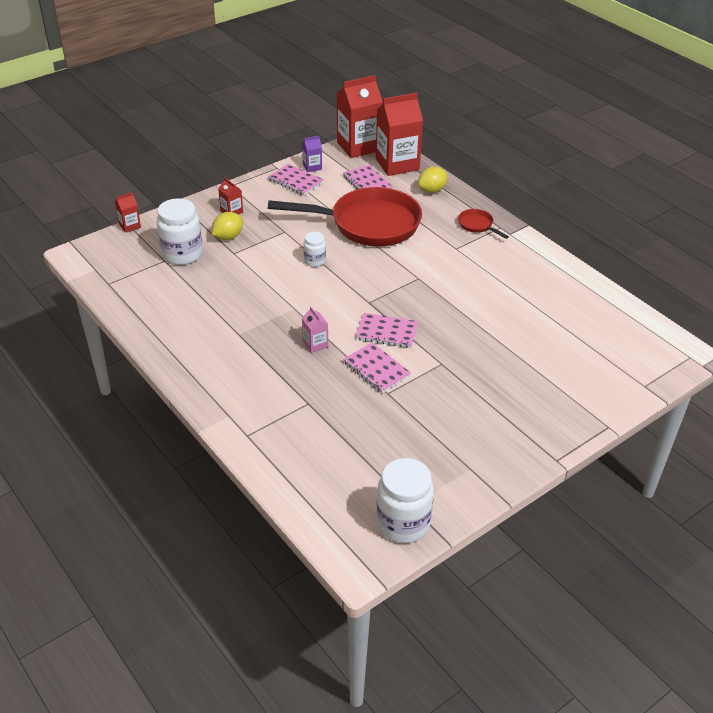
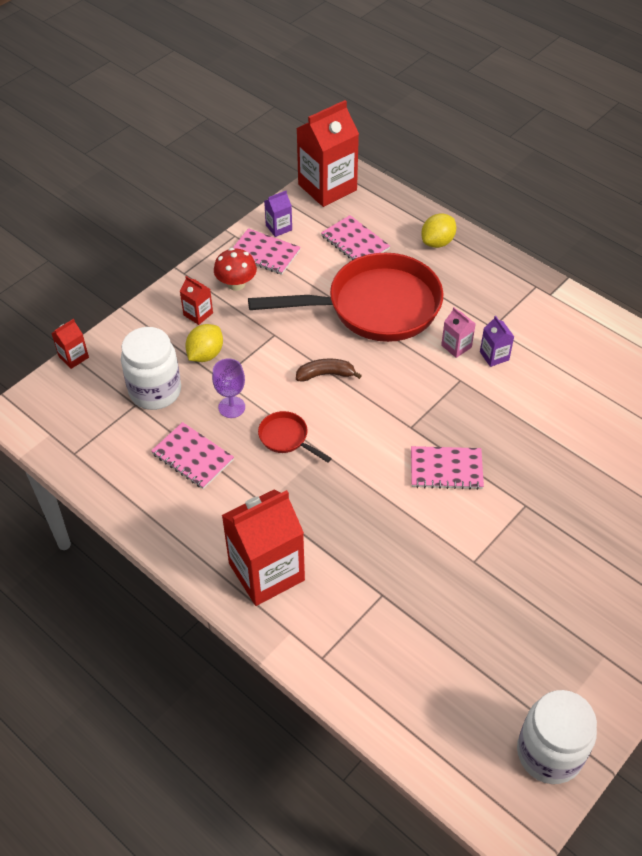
camera: 10 degrees left, 10 degrees up
(236, 271) = (231, 407): none -> purple goblet
(267, 197) = (236, 284): none -> red mushroom
(315, 261) = (325, 374): white jar -> brown banana
(315, 344) = (364, 503): pink carton -> pink carton (456, 346)
(376, 369) = (450, 528): pink notebook -> pink notebook (192, 457)
(397, 164) = (383, 208): red carton -> red carton (266, 572)
(451, 266) = (494, 356): none -> purple carton
(477, 225) = (508, 288): red pan -> red pan (286, 438)

